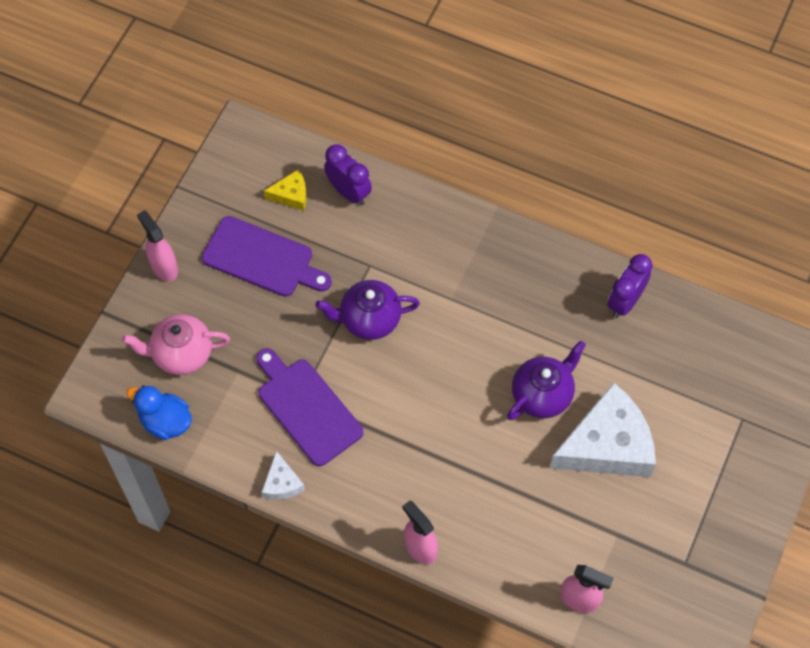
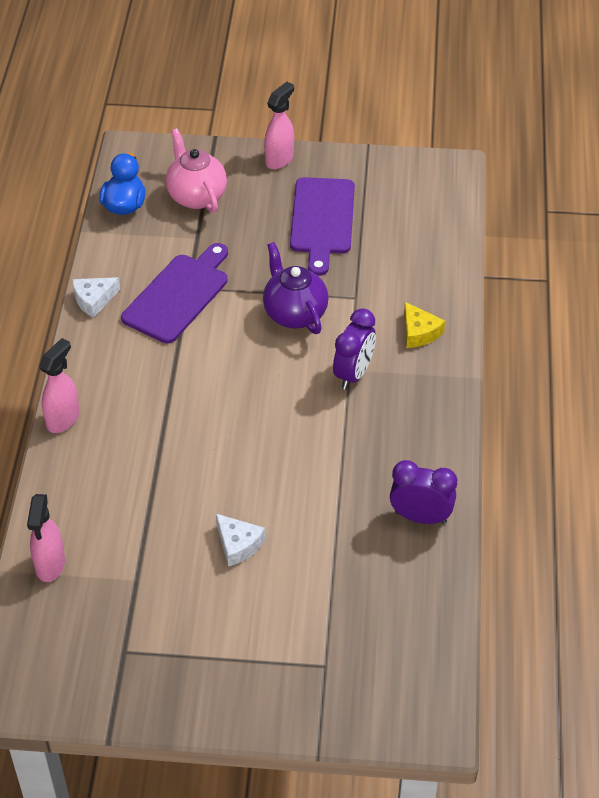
camera: 70 degrees right, 15 degrees down
(291, 195) = (402, 220): yellow cheese -> yellow cheese (419, 332)
(349, 192) = (429, 259): purple clock -> purple clock (353, 374)
(542, 395) = (273, 473): purple teapot -> none
(607, 445) = (238, 544): white cheese -> white cheese, size x0.45

